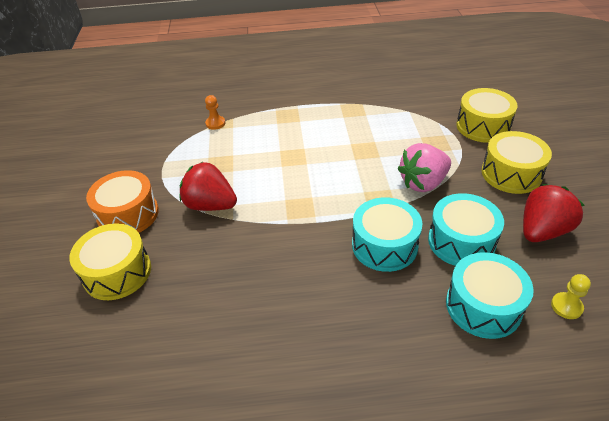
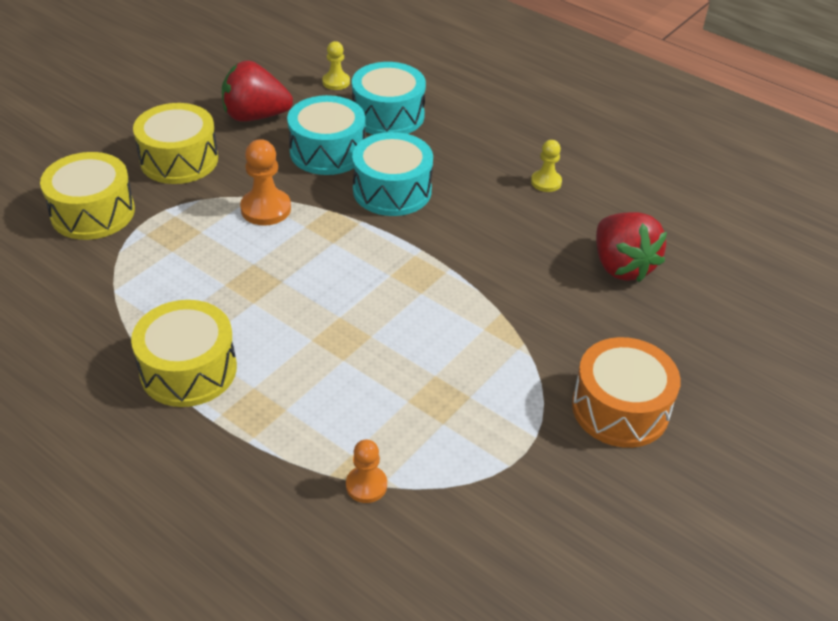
camera: 140 degrees left, 0 degrees up
(117, 272) = (675, 341): yellow drum -> yellow drum (188, 370)
(210, 205) = (509, 347): red strawberry -> red strawberry (621, 266)
(302, 337) = (546, 182): none -> yellow pawn
(423, 183) = (266, 209): pink strawberry -> orange pawn

